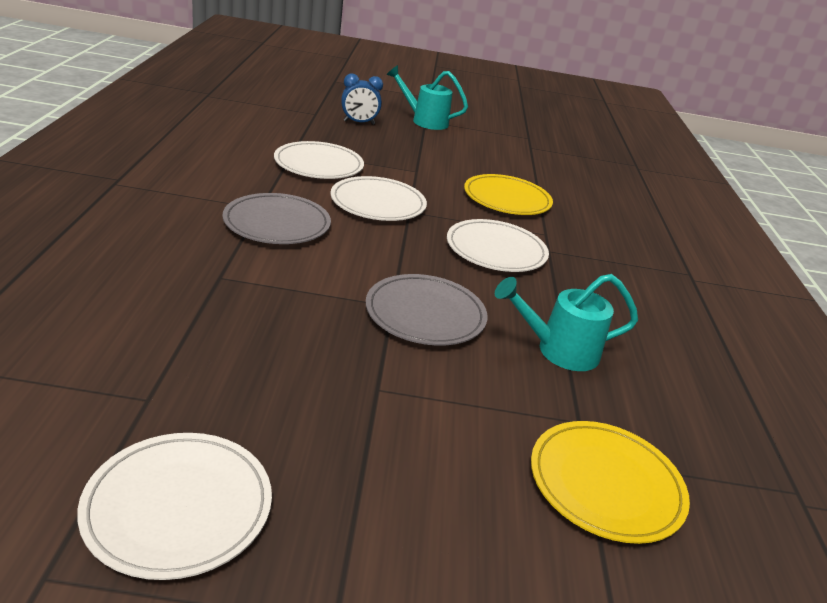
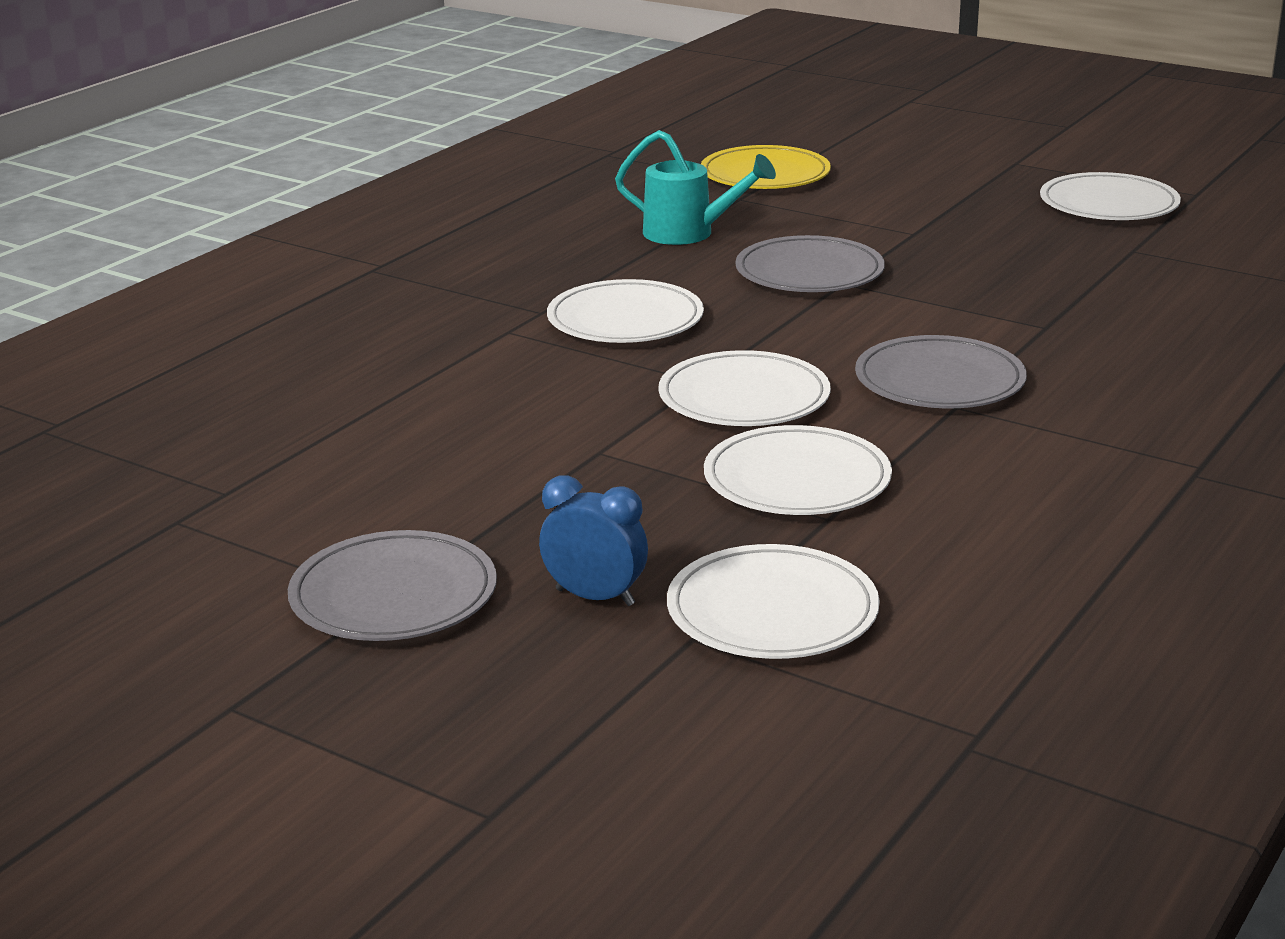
camera: 145 degrees left, 5 degrees down
(294, 121) = (772, 611): none -> white plate
(425, 121) = (393, 595): turquoise watering can -> grey plate
(507, 199) = (487, 386): yellow plate -> none

